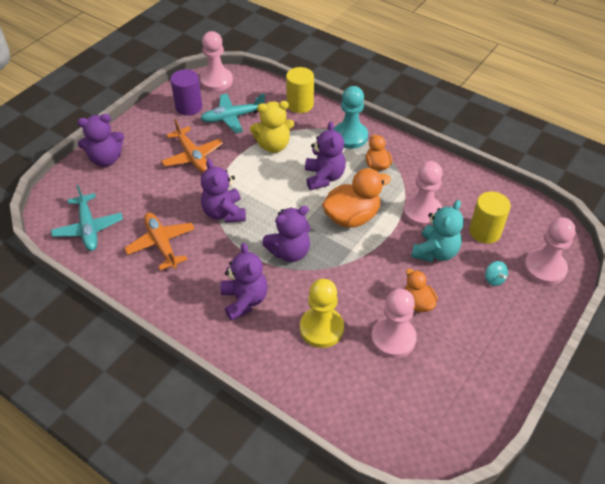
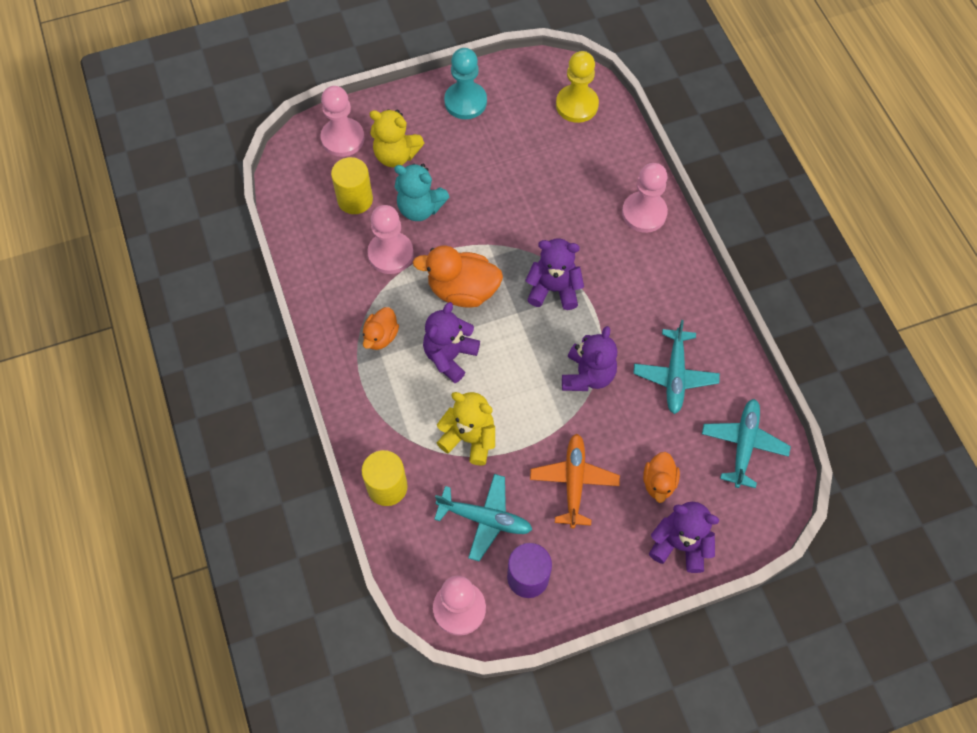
camera: 145 degrees left, 15 degrees up
(161, 244) = (675, 375): orange plane -> turquoise plane
(244, 300) = (630, 265): purple teddy bear -> none
(321, 328) = (580, 201): yellow pawn -> yellow pawn (577, 105)
(350, 136) = (373, 395): turquoise pawn -> turquoise pawn (465, 102)
(393, 338) = (528, 159): pink pawn -> pink pawn (644, 213)
(417, 303) = (480, 174): orange duck -> orange duck (659, 482)
(435, 252) = (420, 208): turquoise teddy bear -> turquoise teddy bear turned 135 degrees counterclockwise
(494, 279) = (396, 155): turquoise spinning top -> yellow teddy bear

